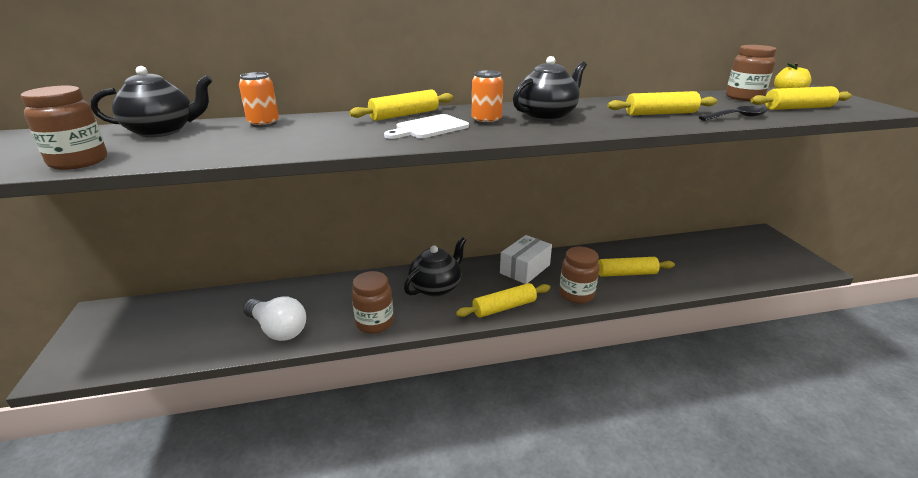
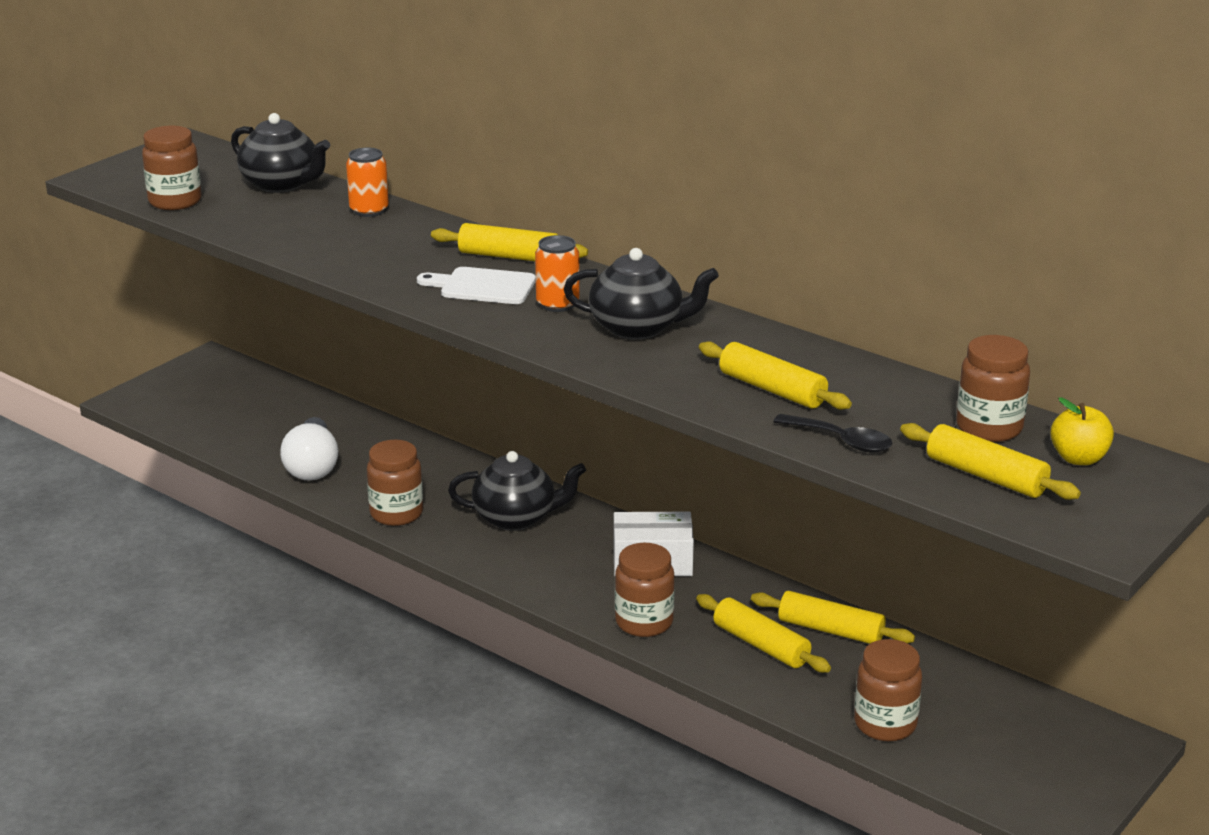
camera: 50 degrees right, 0 degrees up
(504, 307) = (540, 582): yellow rolling pin -> yellow rolling pin (830, 630)
(717, 273) = (885, 724): none -> brown jar

